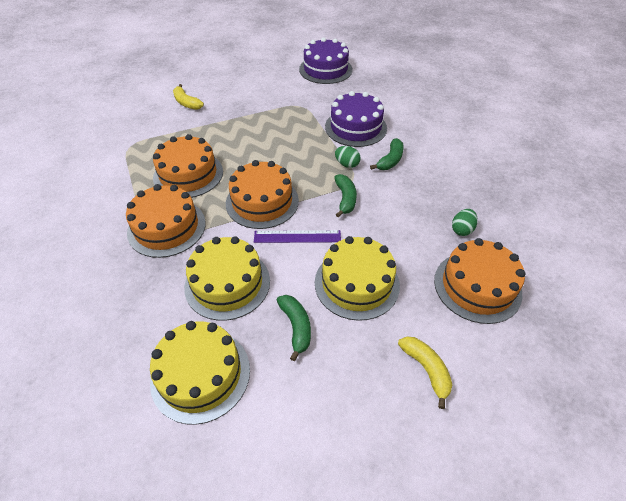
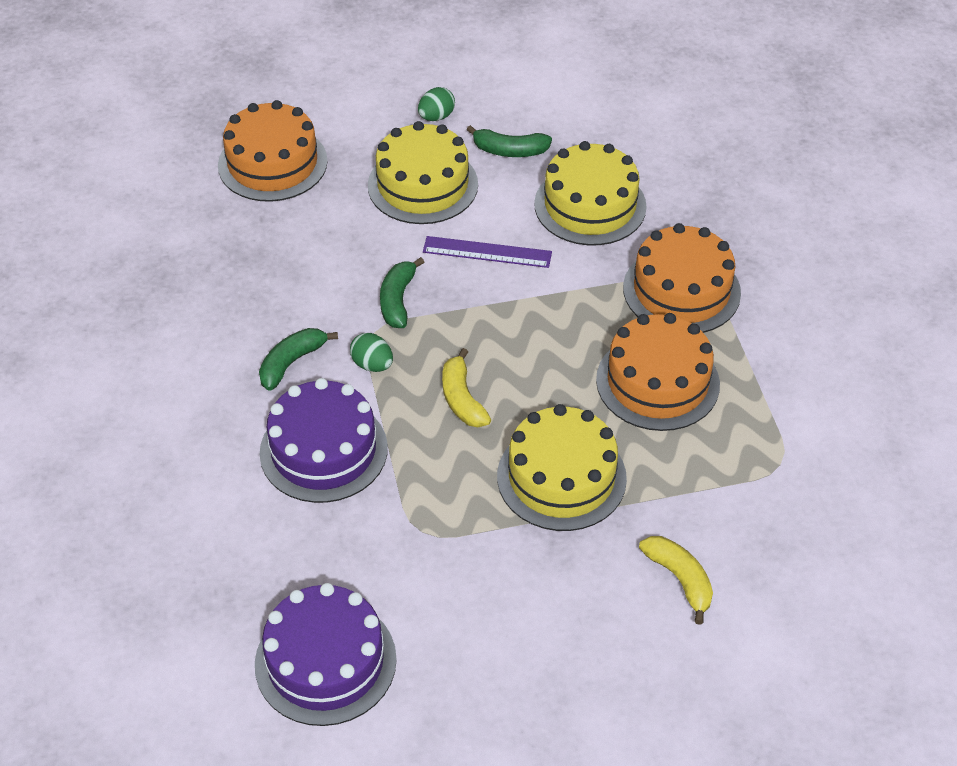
camera: 170 degrees left, 0 degrees up
(200, 374) = (620, 124): yellow cake -> yellow cake (561, 477)
(262, 202) = (532, 313): orange cake -> none
(296, 327) = (509, 151): green banana -> green banana turned 75 degrees counterclockwise
(426, 370) = (378, 99): yellow banana -> yellow banana (462, 399)
(462, 230) = (245, 231): green egg -> green egg (436, 117)

